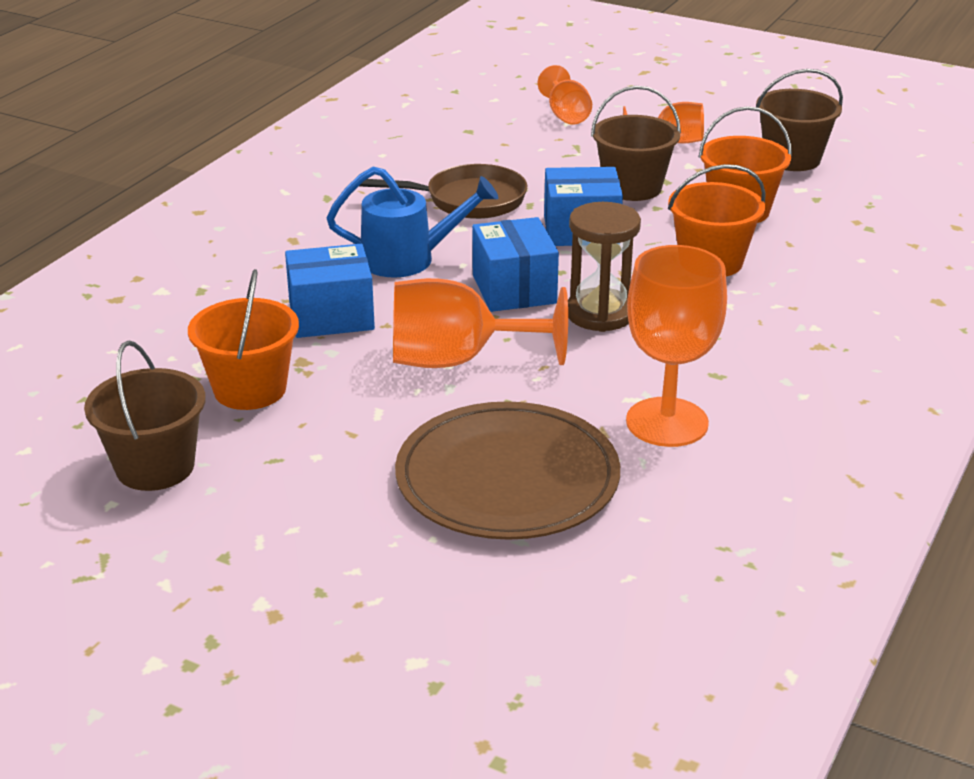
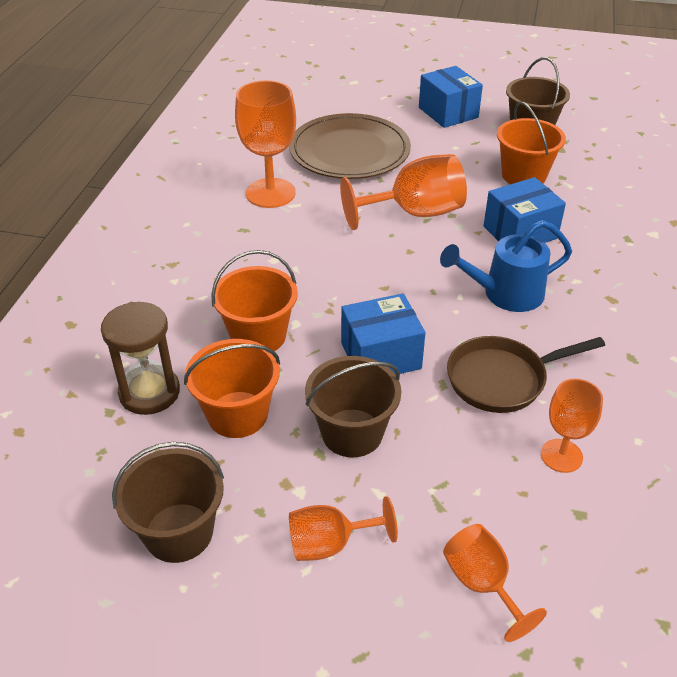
camera: 165 degrees right, 10 degrees up
(456, 155) = (561, 456): none -> orange goblet
(514, 289) = (407, 278): blue box -> blue box (448, 112)
(600, 314) = (334, 266): brown hourglass -> brown hourglass (149, 392)

